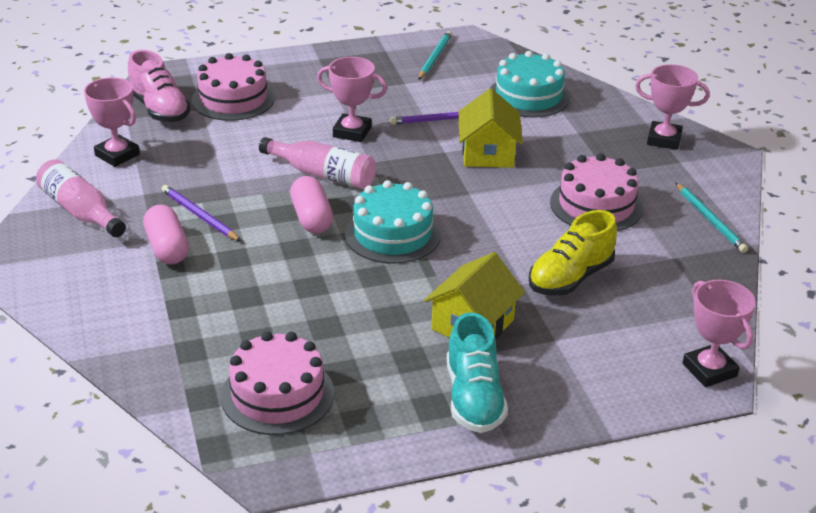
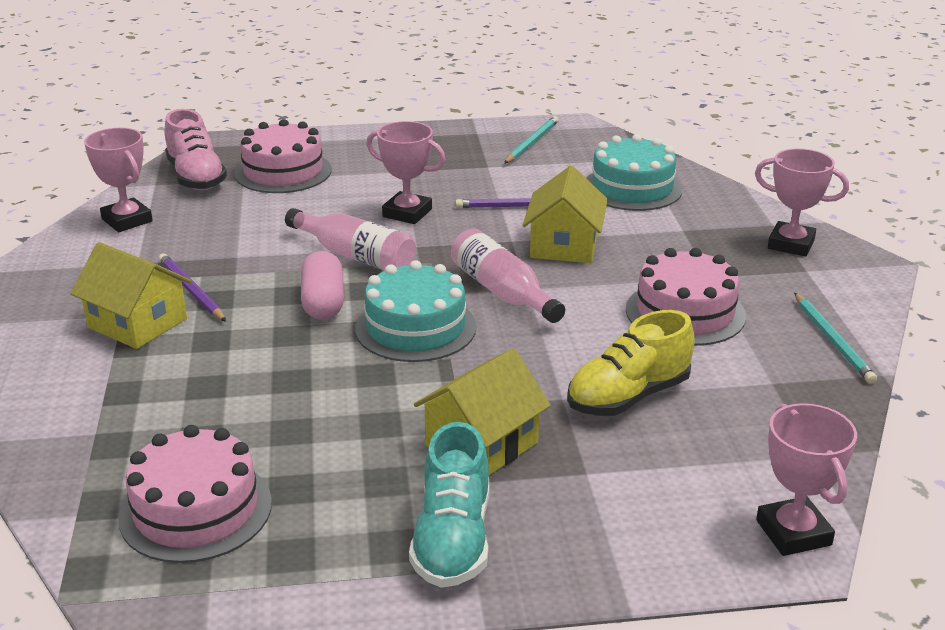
camera: 10 degrees right, 5 degrees down
(80, 211) = (57, 276): pink bottle -> pink bottle (502, 292)
(167, 248) = (137, 323): pink capsule -> yellow house

